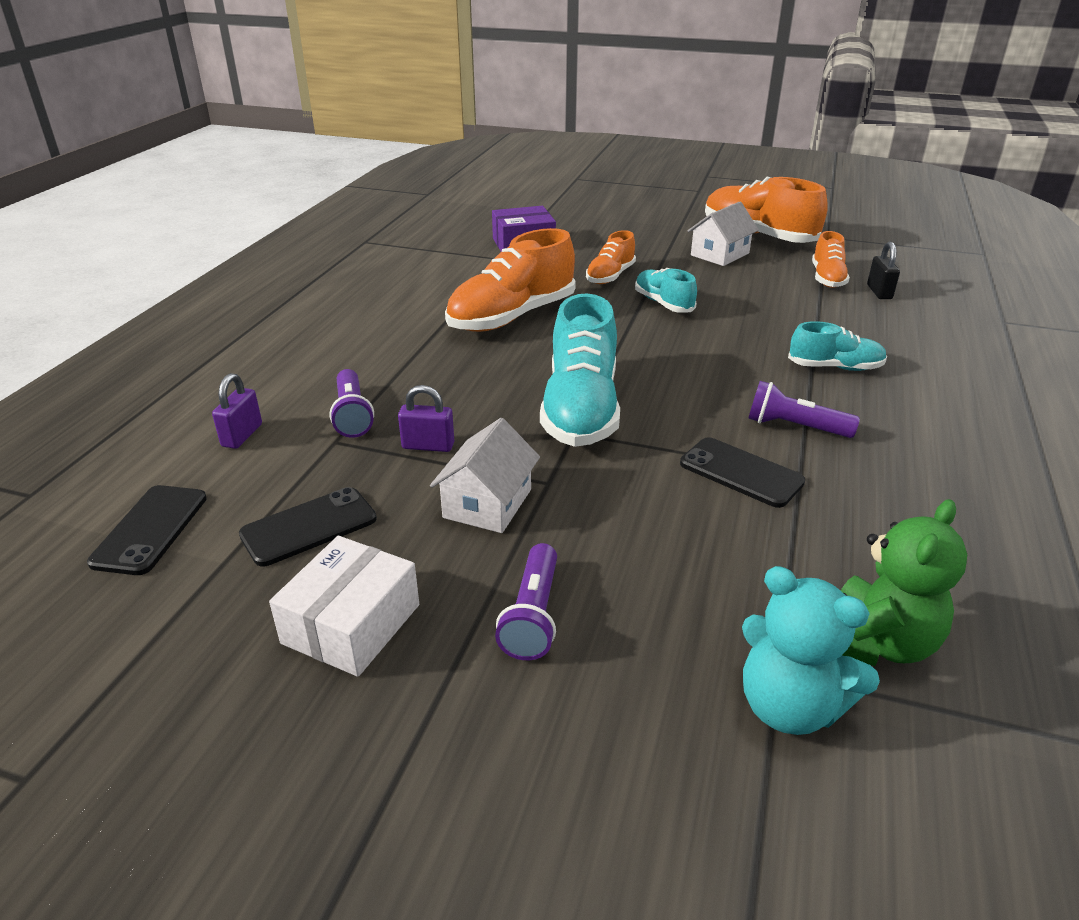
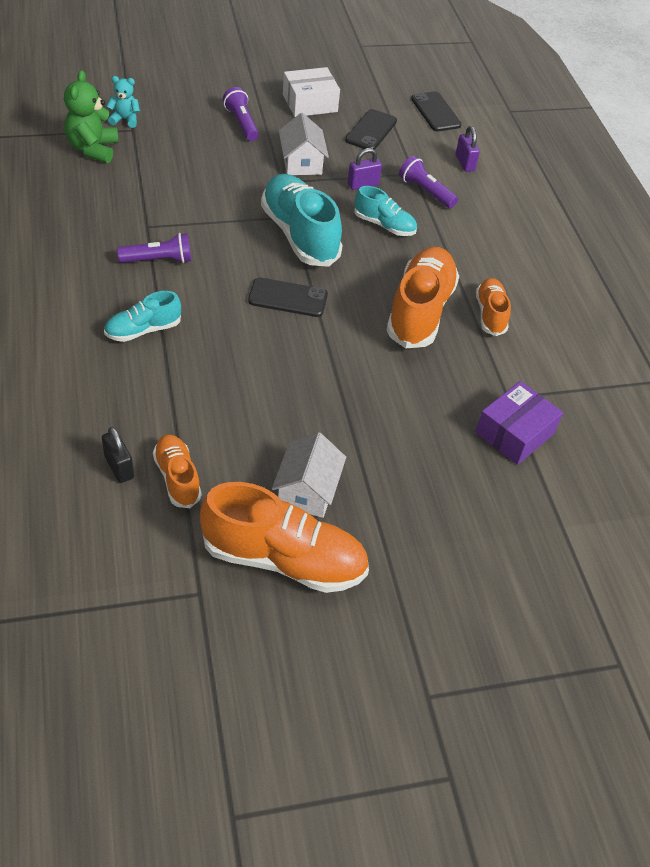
camera: 145 degrees right, 15 degrees up
(351, 624) = (310, 103): white box -> white box turned 75 degrees clockwise
(610, 276) = (388, 402): orange shoe -> orange shoe (490, 314)
(663, 304) = (314, 372): turquoise shoe -> turquoise shoe (384, 225)
(741, 473) = (180, 216): black phone -> black phone (288, 298)
(789, 706) = (125, 119): turquoise teddy bear -> turquoise teddy bear, size x0.60

